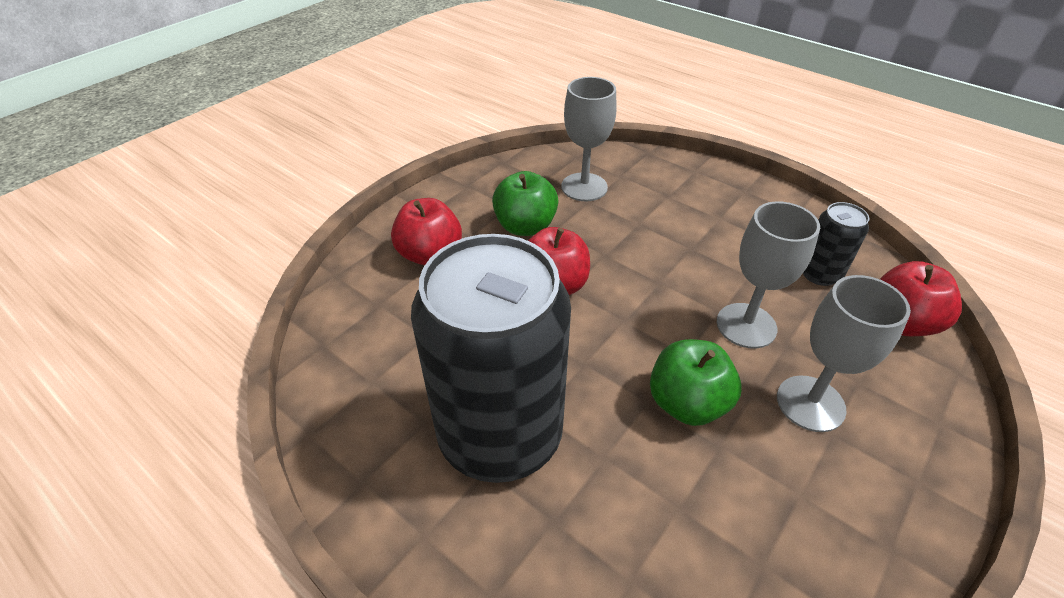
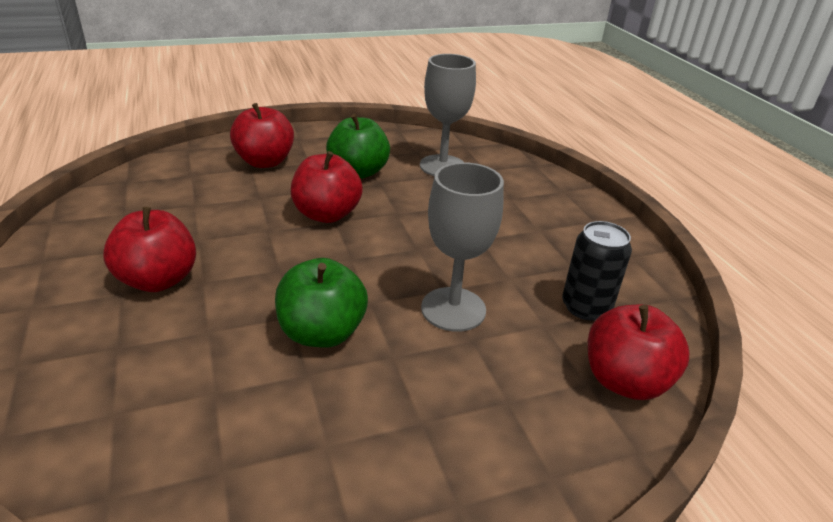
camera: 30 degrees right, 10 degrees down
(500, 434) = (158, 280): black can -> red apple
(810, 403) = (433, 390): grey goblet -> none

